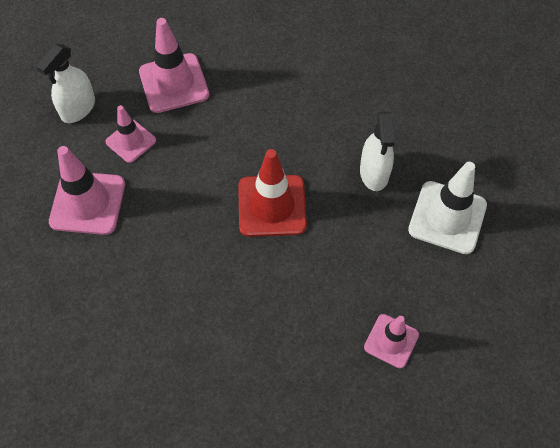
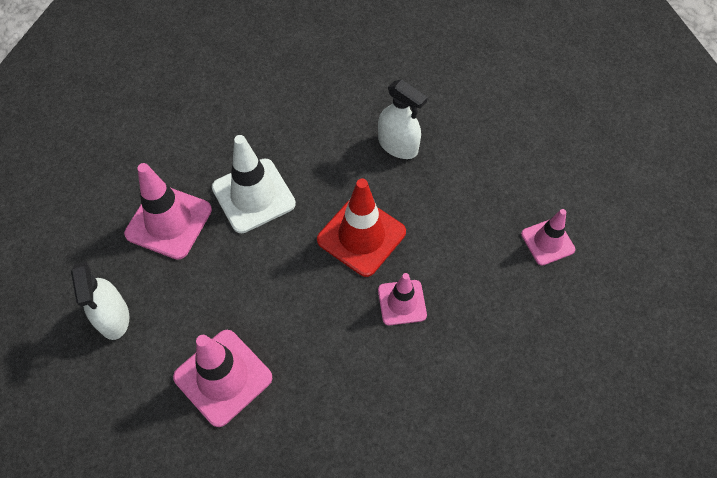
camera: 50 degrees left, 0 degrees up
(131, 141) = (194, 297): pink traffic cone -> pink traffic cone (402, 302)
(447, 217) = (478, 129): white traffic cone -> white traffic cone (253, 196)

